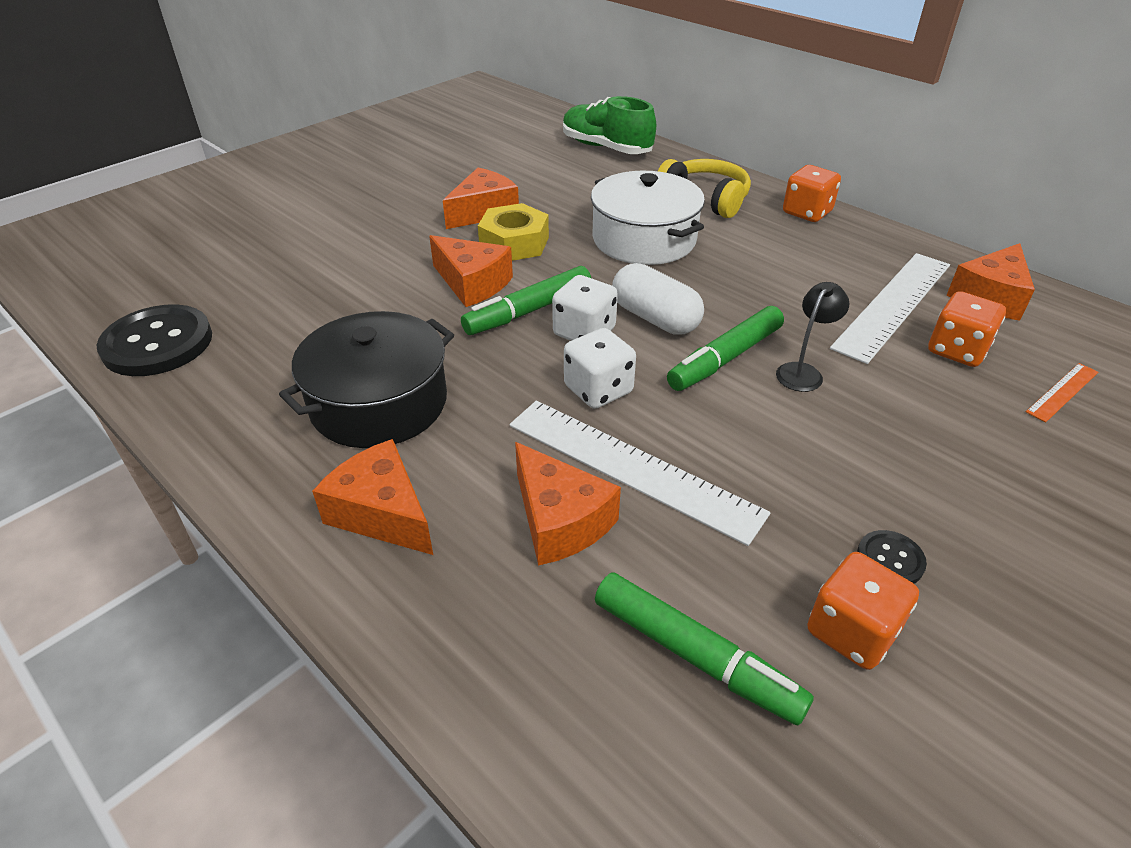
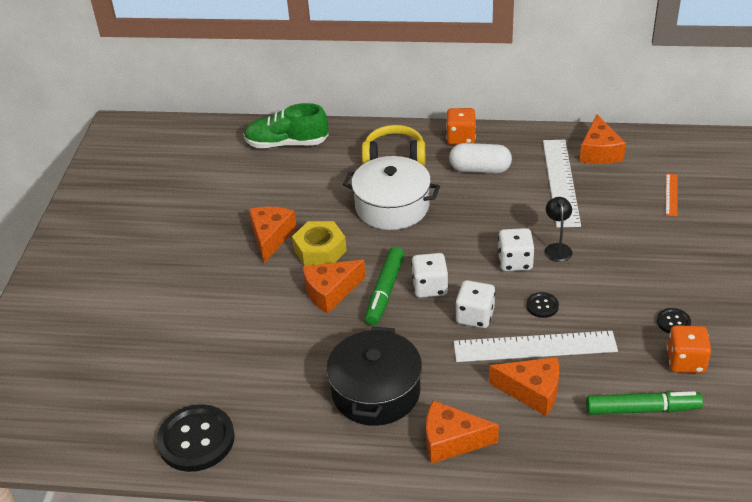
camera: 35 degrees left, 0 degrees up
(472, 283) = (330, 292): orange cheese -> orange cheese turned 150 degrees clockwise
(655, 318) = (456, 257): white capsule -> white capsule (480, 169)
(702, 425) = (542, 306): none -> black button
(725, 358) = (515, 262): green marker -> white dice
(957, 350) = (611, 195): orange dice -> none

